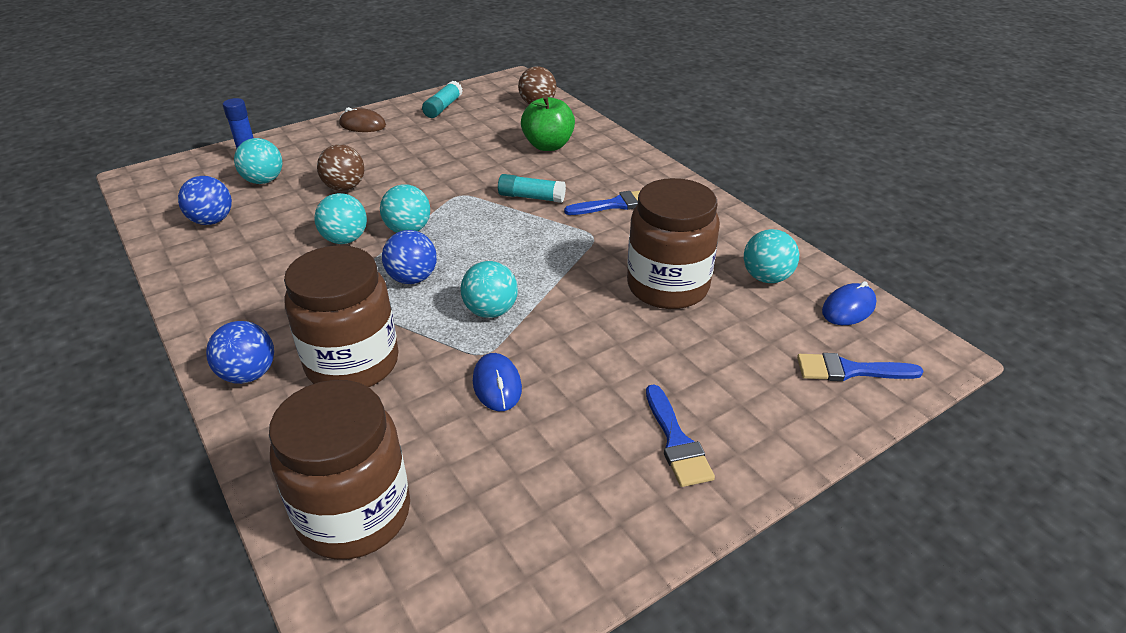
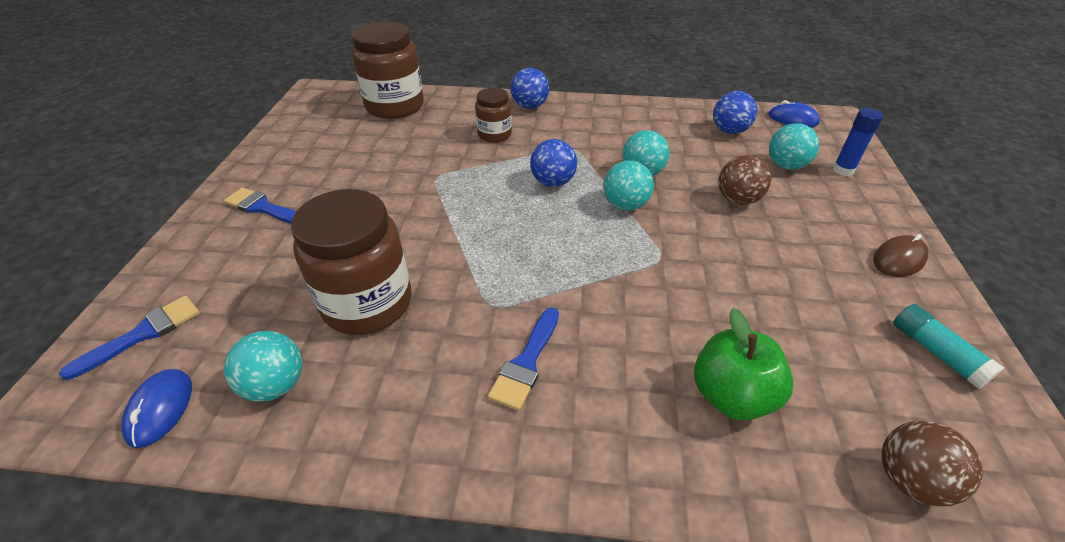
camera: 130 degrees right, 5 degrees up
(352, 363) = (494, 134): brown jar -> brown jar, size x0.54
(491, 311) = (471, 198): turquoise ball -> none
(497, 385) = (404, 170): blue mouse -> blue mouse (792, 119)
(531, 197) = (609, 304): turquoise glue stick -> none

